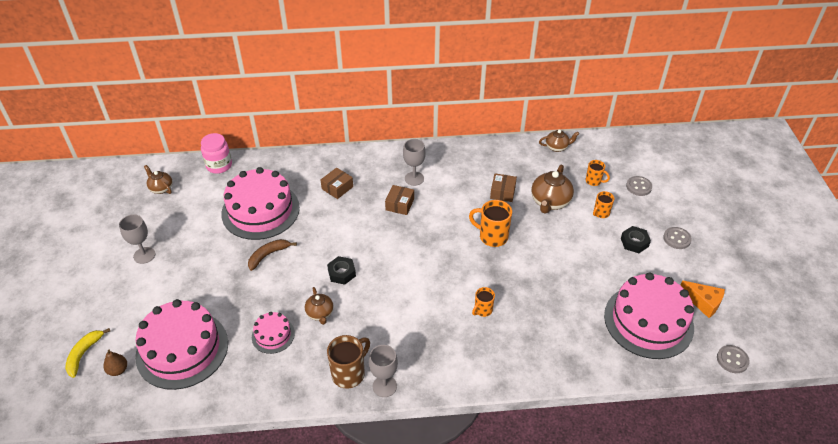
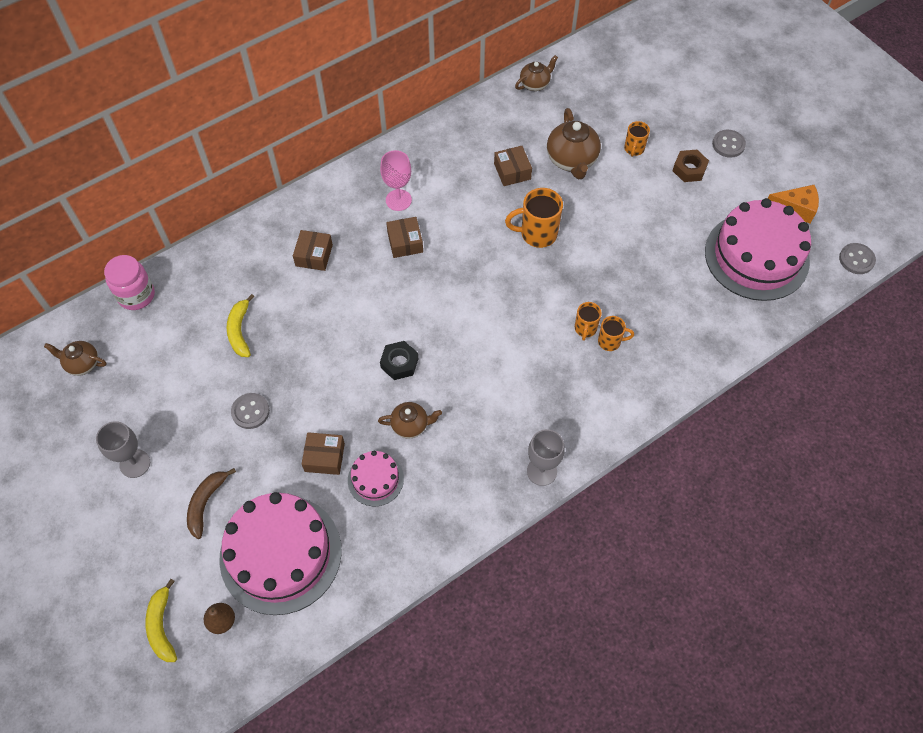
camera: 30 degrees left, 15 degrees up
(252, 306) = (324, 457): none -> brown box
(260, 210) = (240, 331): pink cake -> yellow banana
(268, 255) = (294, 385): brown banana -> brown banana (206, 503)
(320, 313) = (410, 425): brown teapot -> brown teapot turned 45 degrees counterclockwise
(349, 373) = (494, 477): brown mug -> none
(414, 178) = (398, 200): grey goblet -> pink goblet
(594, 181) = (602, 111): orange mug -> orange mug (610, 342)
(634, 242) = (689, 169): black nut -> brown nut
(638, 187) = (653, 97): grey button -> grey button (250, 411)

